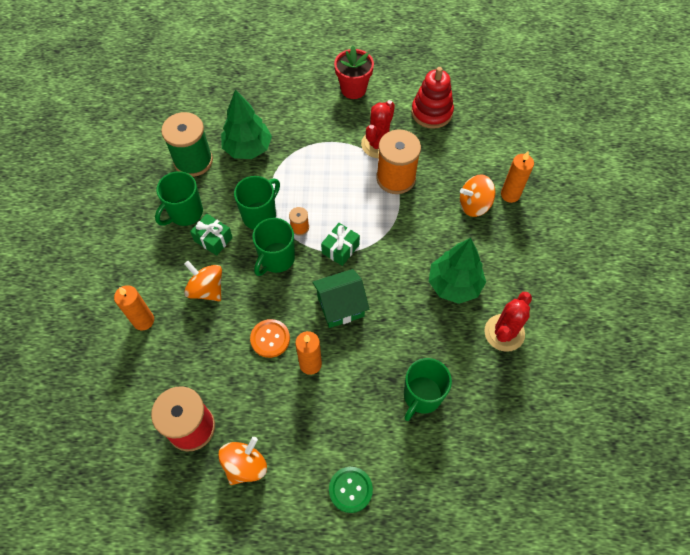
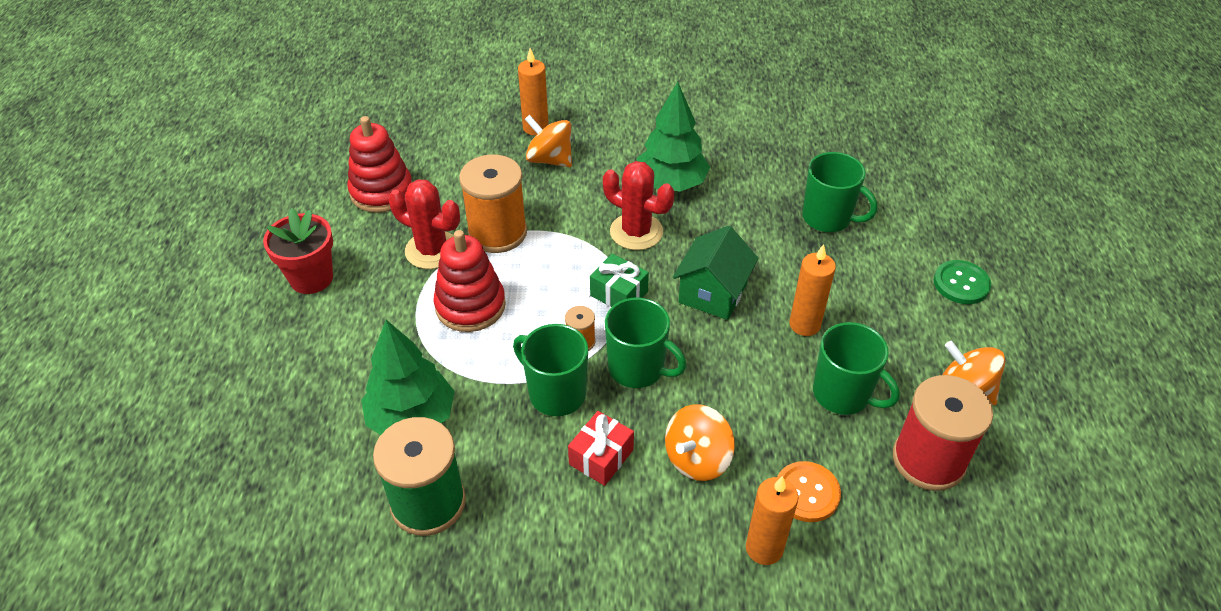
camera: 90 degrees left, 15 degrees down
(185, 213) = (545, 505): green mug -> green mug (843, 394)
(213, 239) = (601, 457): green gift -> red gift
(270, 339) = (773, 371): orange button -> orange button (806, 493)
(330, 168) = (470, 306): none -> red stacking toy
(340, 306) = (712, 293): green house -> green house turned 45 degrees clockwise
(474, 205) = (550, 159): orange spinning top -> orange spinning top turned 135 degrees clockwise
(504, 333) = (734, 146): red cactus -> red cactus (636, 232)

